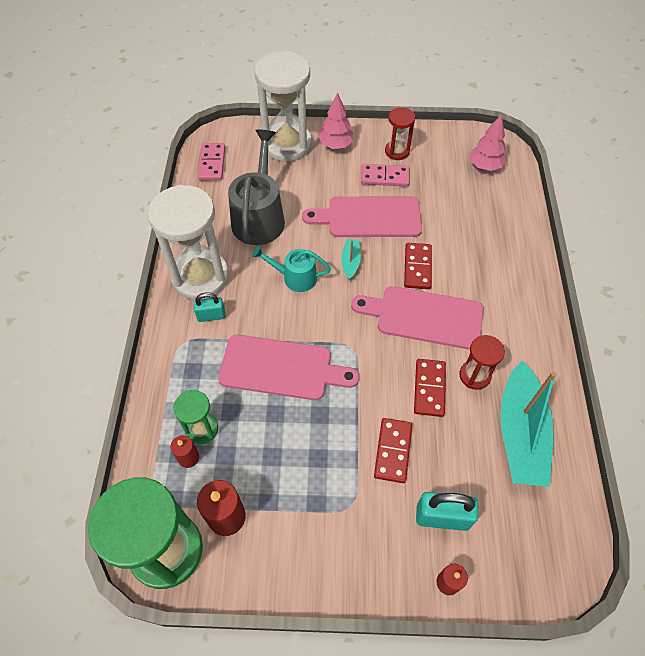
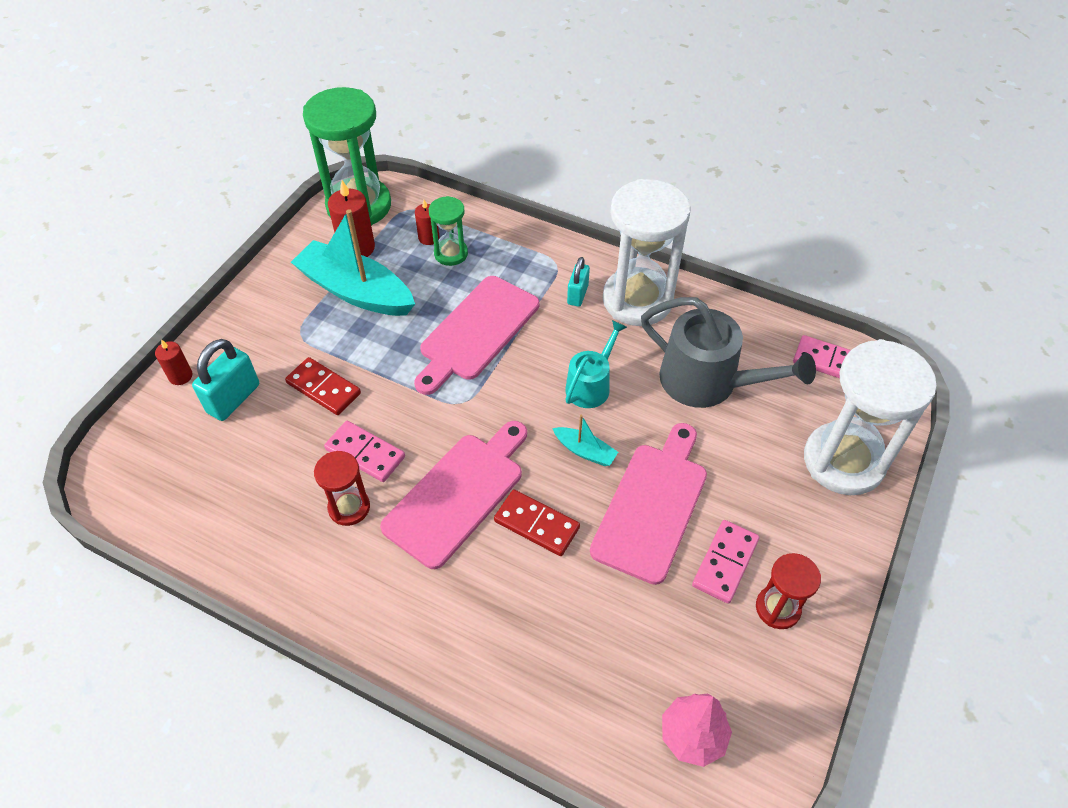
camera: 115 degrees right, 5 degrees down
(336, 145) = (821, 525): pink tree -> none
(429, 388) = (365, 453): red domino -> pink domino
(520, 433) = (254, 515): turquoise boat -> turquoise boat (356, 291)

